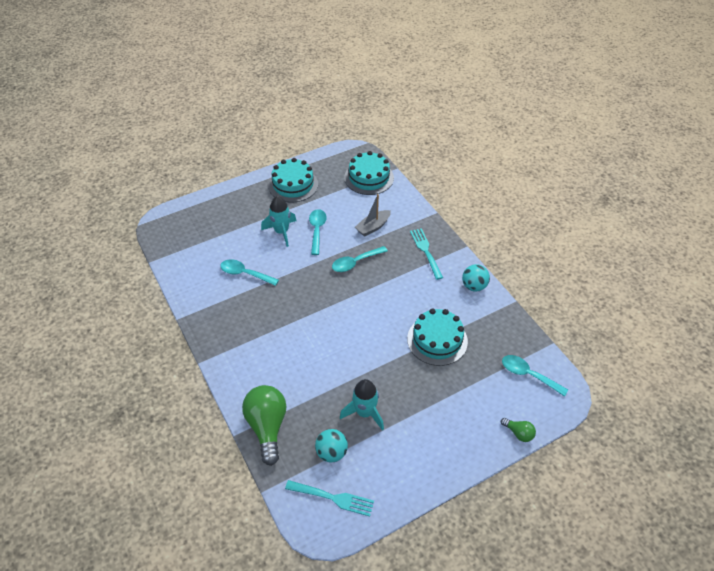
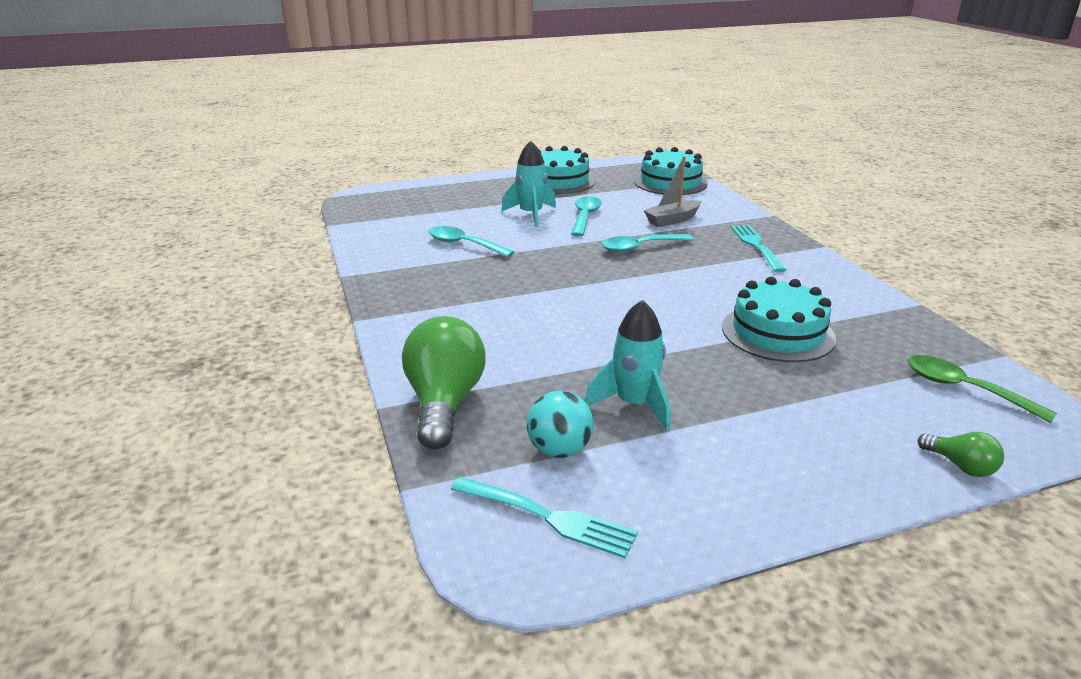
camera: 10 degrees right, 20 degrees down
(474, 286) = (841, 283): turquoise ball -> none
(528, 375) = (964, 389): turquoise spoon -> green spoon

